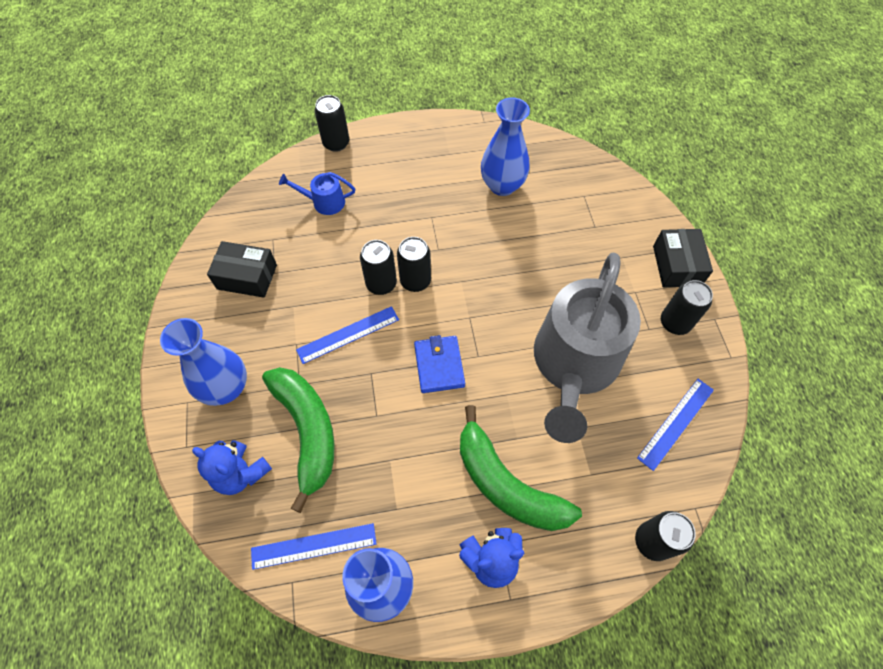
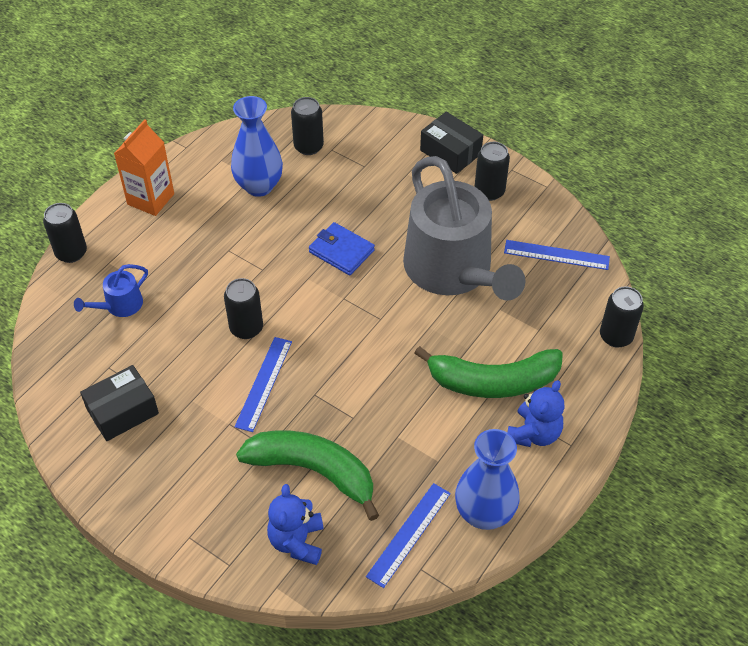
camera: 45 degrees left, 10 degrees down
(226, 388) = (210, 499): blue vase -> none
(241, 473) = (297, 541): blue teddy bear -> blue teddy bear turned 105 degrees clockwise
(415, 281) = (271, 305): black can -> black can (308, 146)
(422, 142) = (151, 199): none -> orange carton
(439, 365) = (360, 347): blue wallet -> blue wallet (341, 251)
(676, 423) = (556, 255): blue ruler -> blue ruler turned 75 degrees counterclockwise

